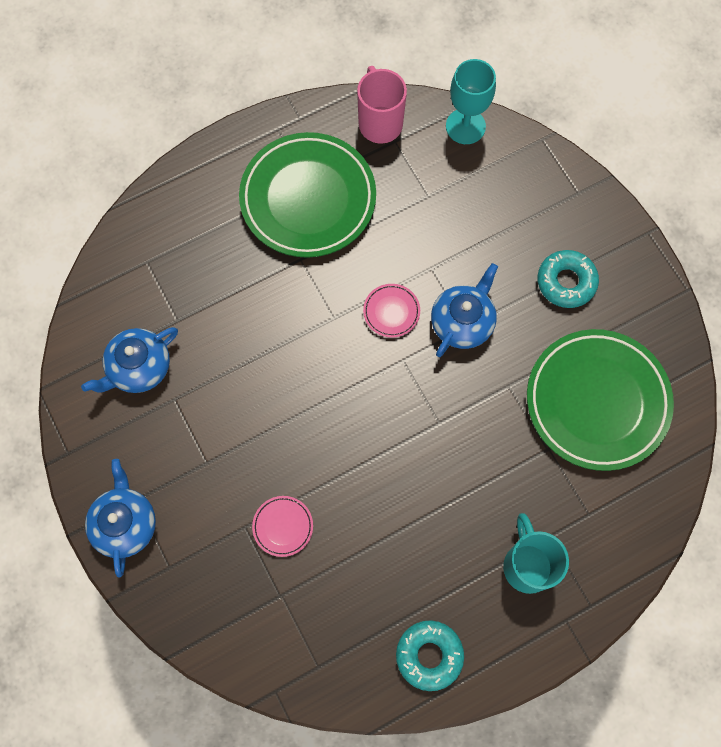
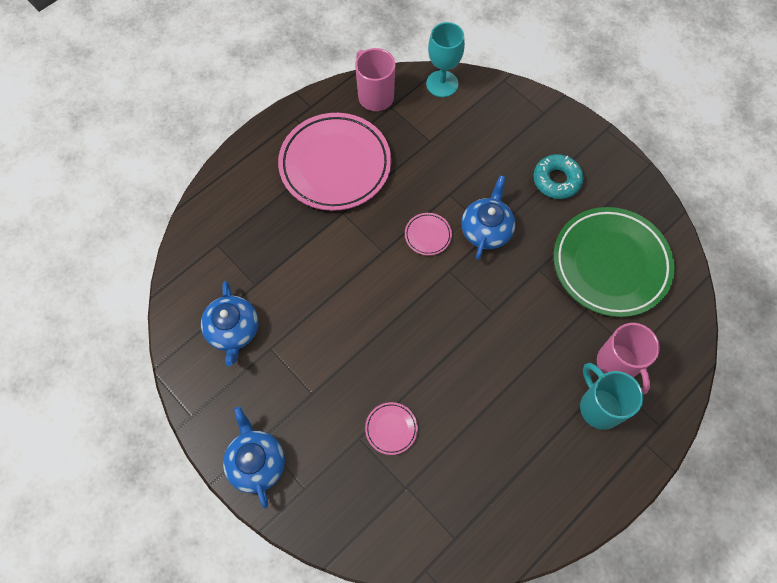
camera: 15 degrees left, 5 degrees down
(138, 367) = (233, 330): blue teapot -> blue teapot turned 45 degrees counterclockwise
(308, 199) = (335, 165): green plate -> pink plate
(429, 655) = (544, 503): turquoise donut -> none
(565, 523) = (617, 365): none -> pink mug

